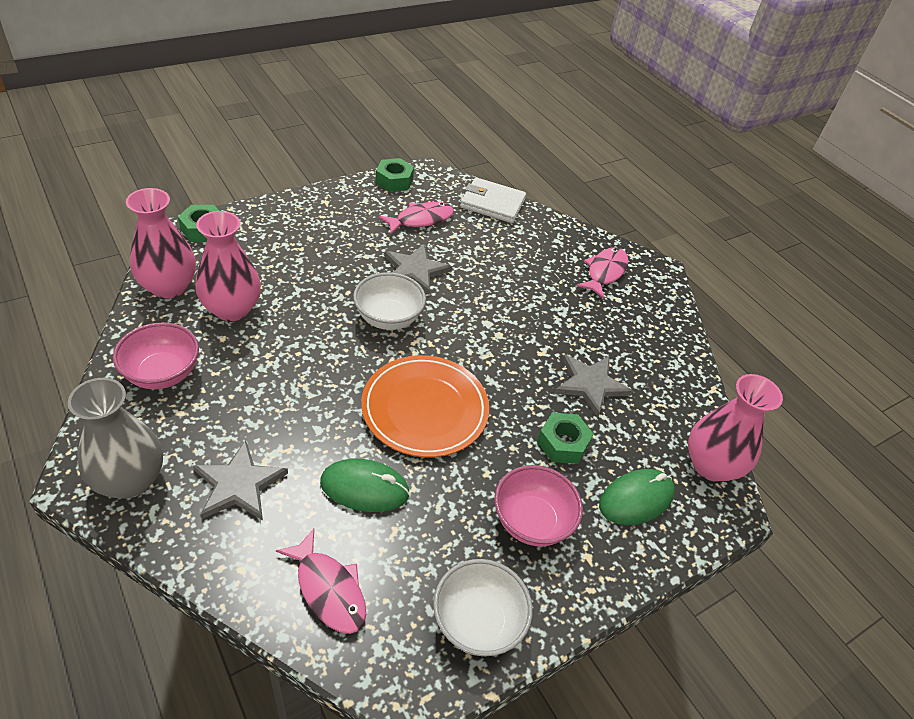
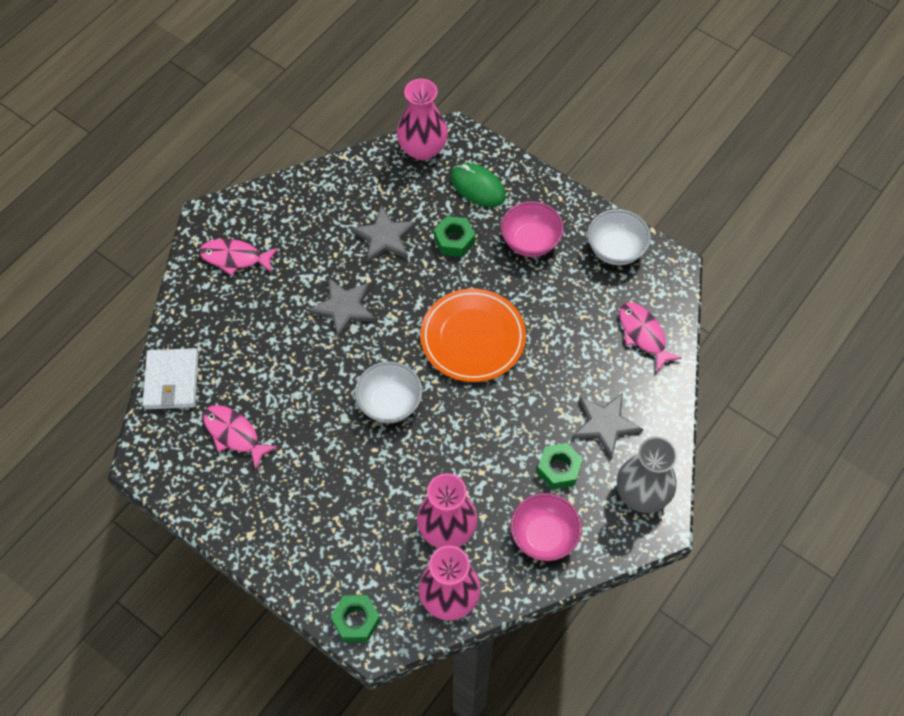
camera: 105 degrees left, 15 degrees up
(328, 589) = (643, 334): pink fish -> pink fish turned 60 degrees counterclockwise
(364, 488) = (562, 347): green mouse -> none
(394, 181) = (178, 487): green nut -> green nut (559, 469)
(415, 271) = (316, 408): grey star -> grey star (344, 307)

